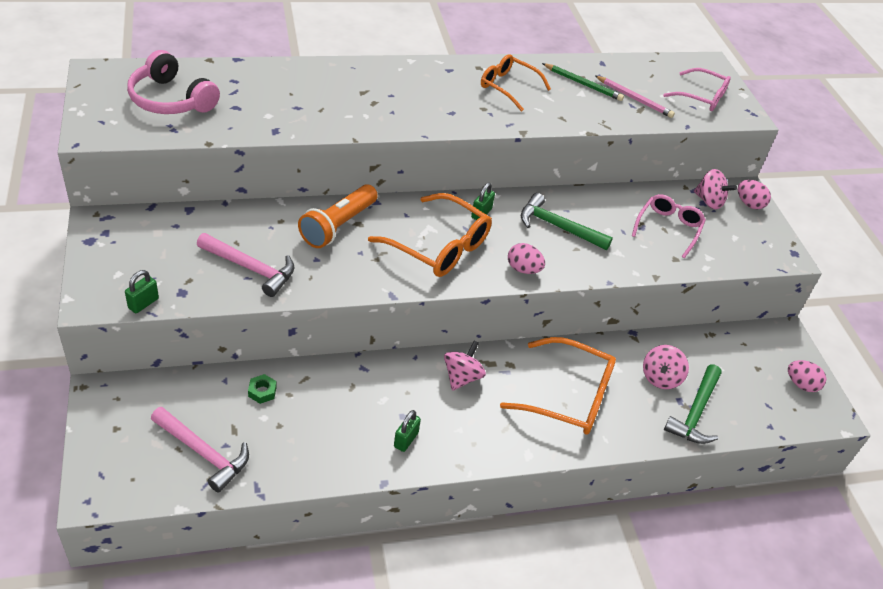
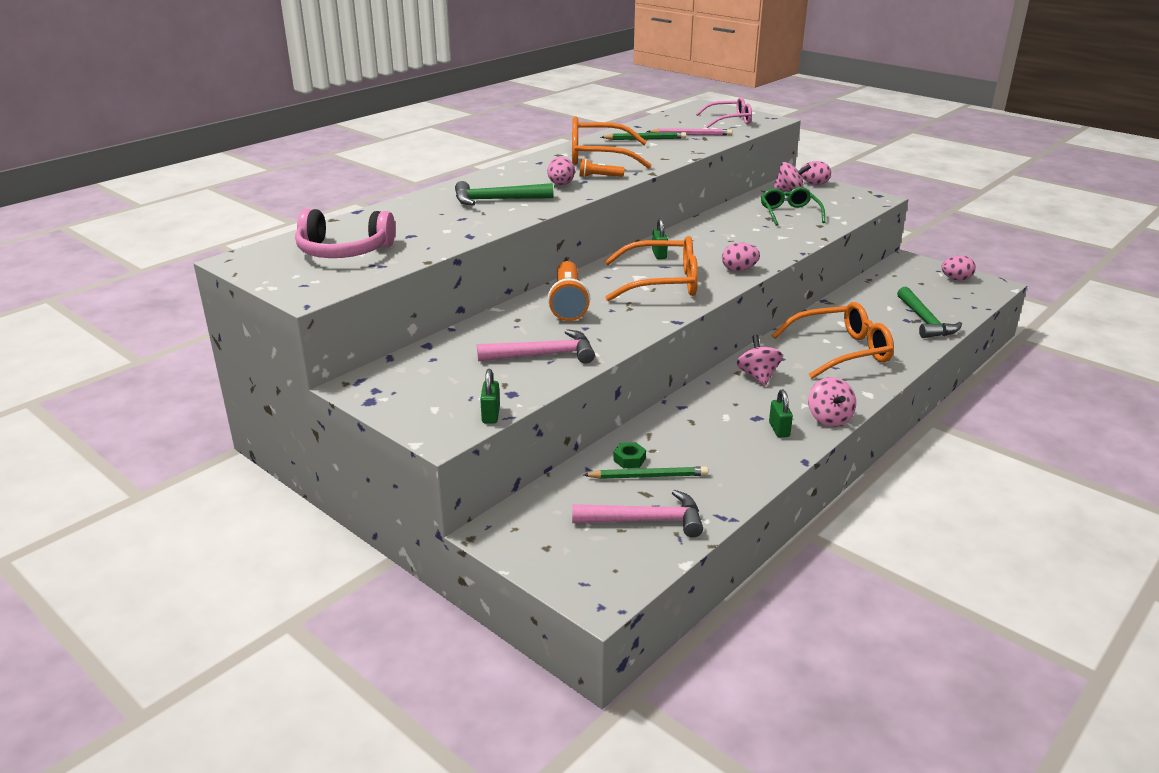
camera: 30 degrees left, 15 degrees down
(255, 416) = (648, 476): none -> green pencil
(426, 107) = (561, 185): none -> pink egg
(471, 113) = (599, 177): none -> orange flashlight
(508, 87) = (598, 156): orange glasses -> orange glasses, size x1.52
(558, 227) = (722, 240): green hammer -> green hammer (497, 200)
(660, 378) = (877, 314): pink spinning top -> pink spinning top (829, 418)
(668, 228) = (789, 213): pink glasses -> green glasses

